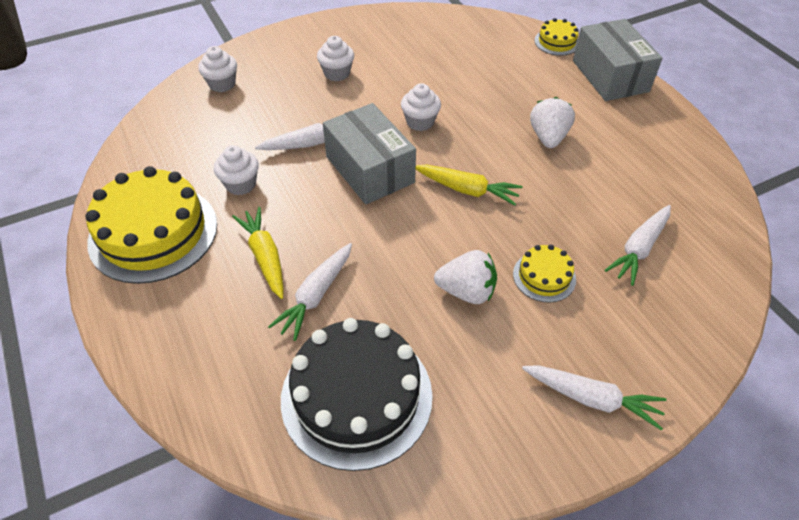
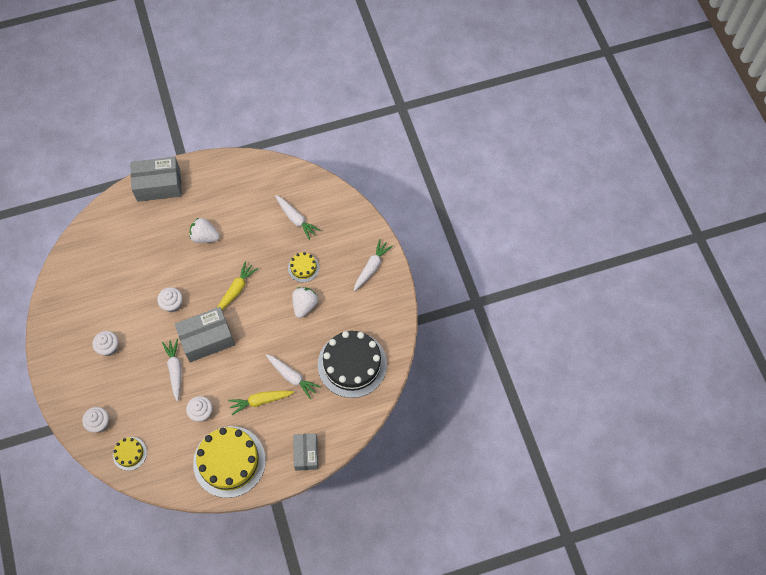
camera: 80 degrees left, 15 degrees up
(159, 344) = (306, 454): none -> grey box
(557, 42) = (114, 204): yellow cake -> yellow cake (129, 453)

